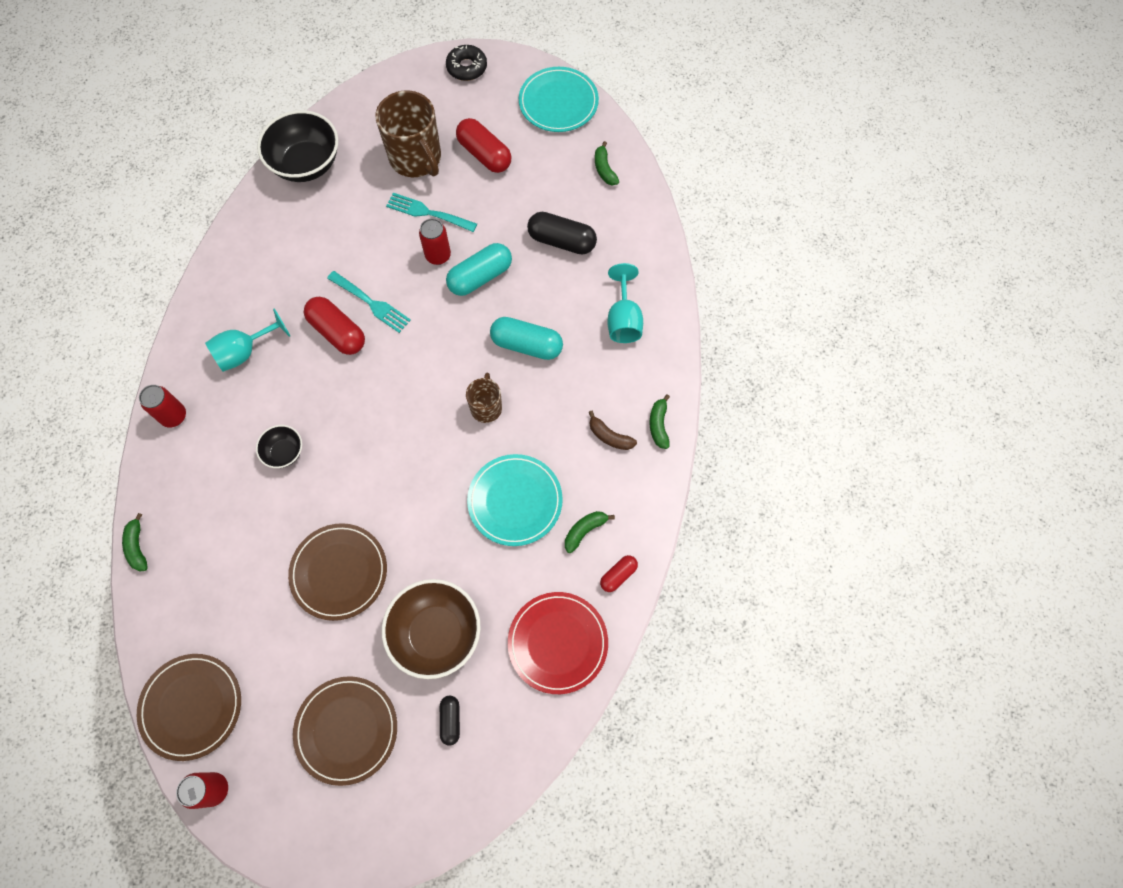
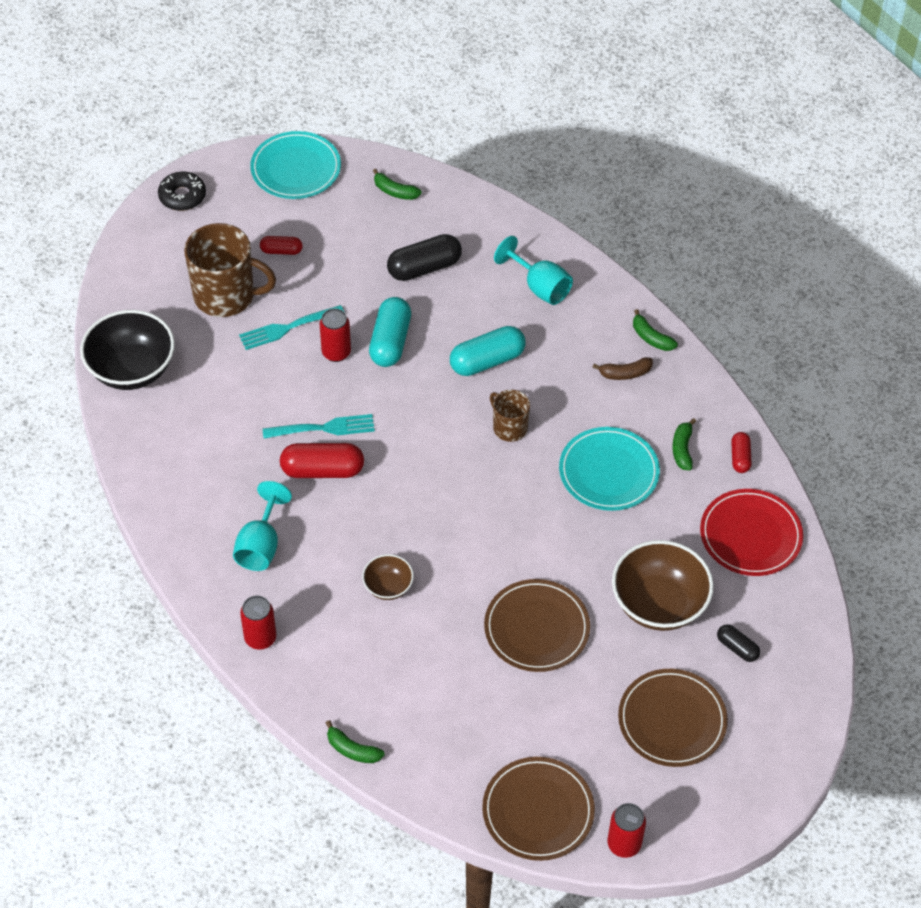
camera: 45 degrees left, 15 degrees down
(284, 452) = (388, 587): black bowl -> brown bowl
(484, 154) = (281, 251): red capsule -> red capsule, size x0.55

